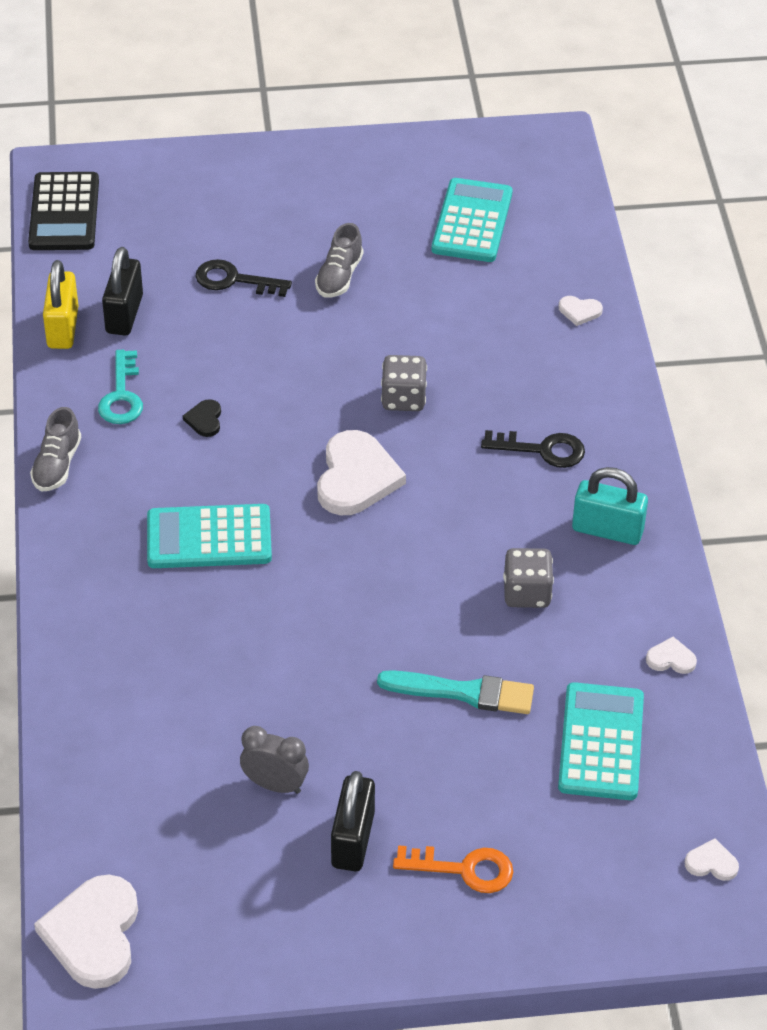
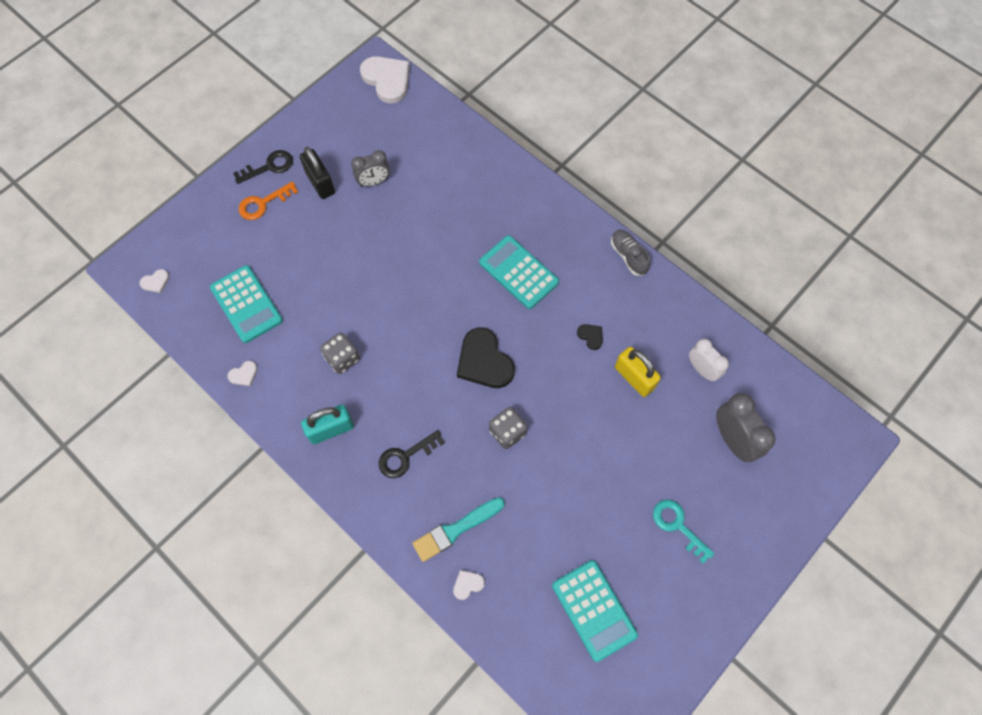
camera: 140 degrees right, 20 degrees up
(63, 328) = (720, 335): yellow padlock -> yellow padlock (634, 377)
(64, 213) = (813, 413): black calculator -> none
(122, 395) = (645, 318): turquoise key -> turquoise key (677, 526)
(124, 314) = (702, 369): black padlock -> white clock
(174, 245) = (732, 439): none -> grey clock
(209, 538) = (518, 272): turquoise calculator -> turquoise calculator turned 90 degrees counterclockwise
(234, 280) = (675, 441): black key -> black key (269, 166)
(339, 276) = (624, 493): grey shoe -> none
(356, 477) = (484, 361): white heart -> black heart
(463, 692) = (329, 282): turquoise brush -> turquoise brush (455, 530)

